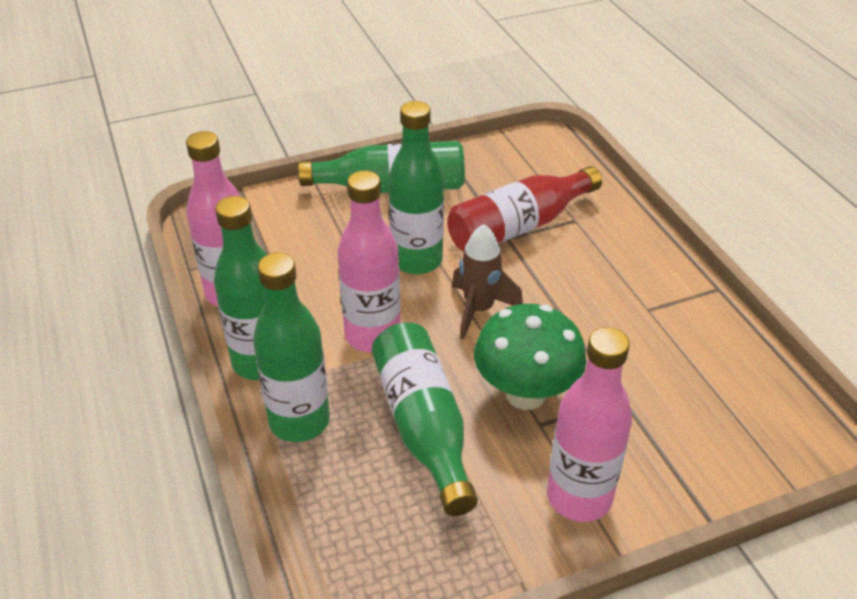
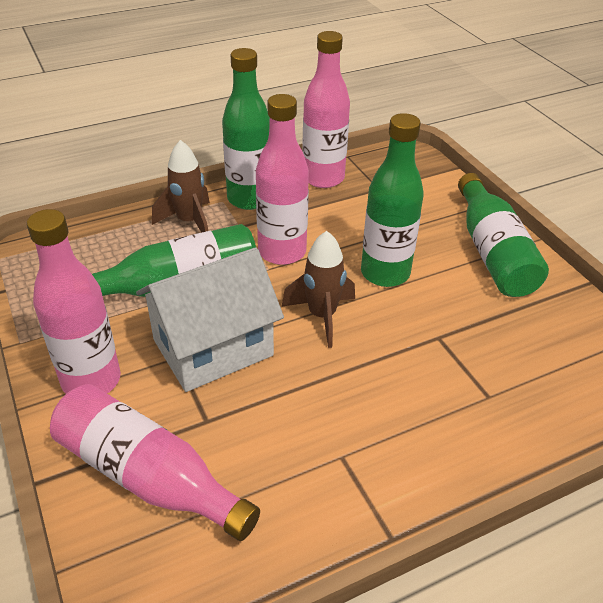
camera: 85 degrees right, 0 degrees up
(299, 421) = (189, 222): green bottle -> brown rocket
(518, 227) = (460, 346): red bottle -> none
(525, 394) = (213, 347): green mushroom -> white house
(692, 438) = (148, 476): none -> pink bottle

